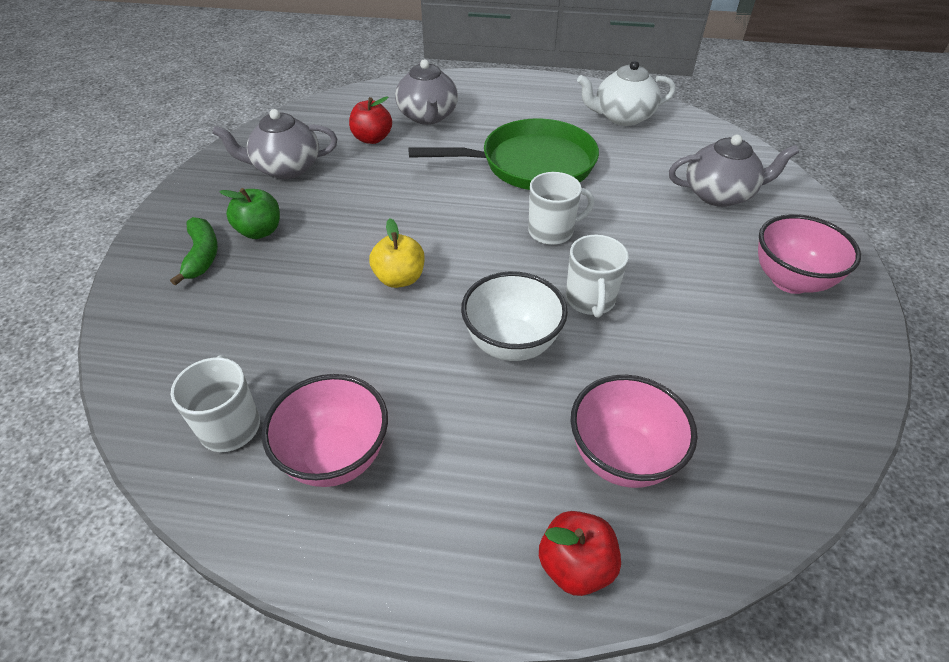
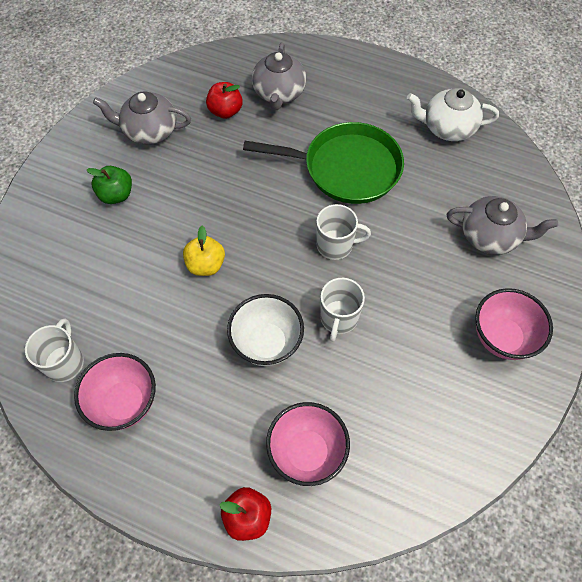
camera: 15 degrees right, 15 degrees up
(202, 256) = (71, 210): green banana -> none

